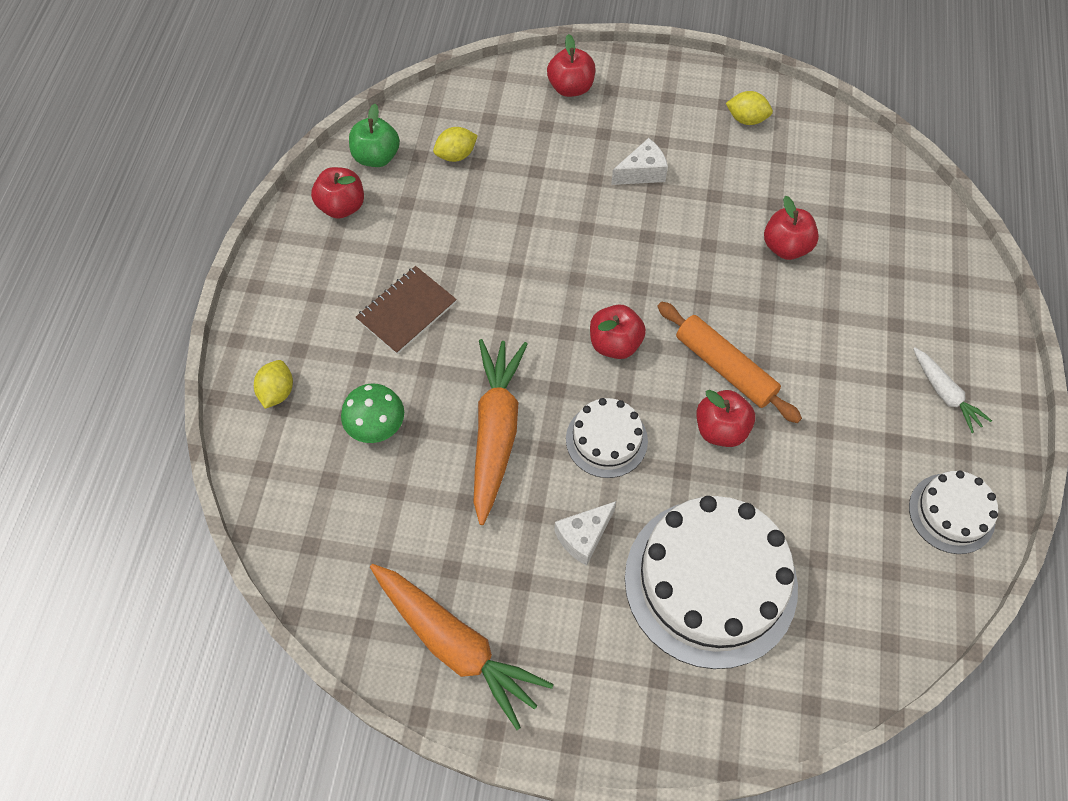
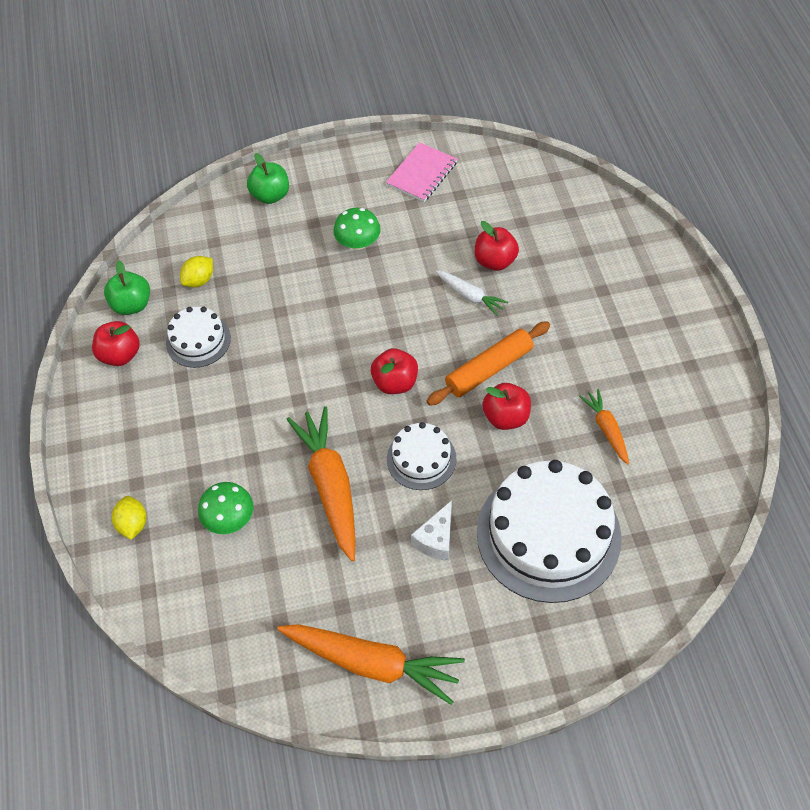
camera: 20 degrees left, 5 degrees down
(406, 311) = (214, 419): brown notebook -> none
(571, 87) = (270, 195): red apple -> green apple
(642, 172) = (358, 243): white cheese -> green mushroom
(725, 367) = (488, 369): orange rolling pin -> orange rolling pin turned 60 degrees counterclockwise
(746, 119) = (422, 174): yellow lemon -> pink notebook
(830, 487) = (606, 429): none -> orange carrot
(945, 394) = (659, 328): white carrot -> white carrot (470, 296)
(951, 513) = (702, 414): white cake -> white cake (198, 340)

